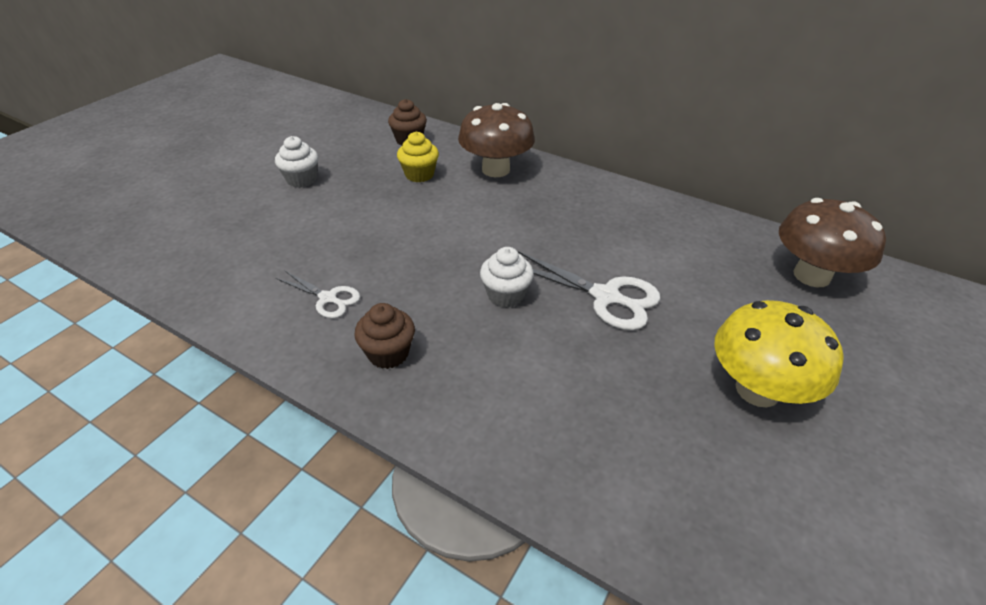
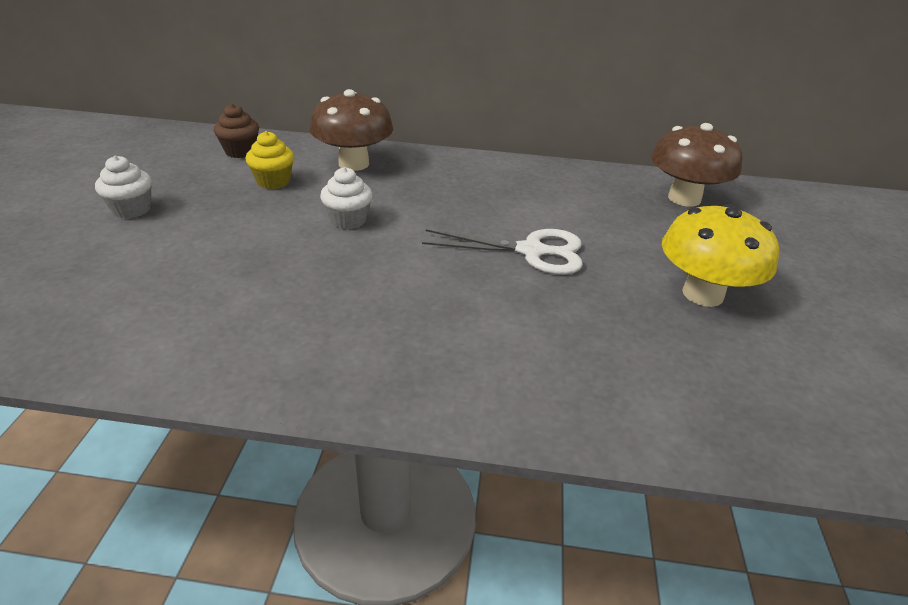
camera: 25 degrees left, 5 degrees down
(328, 298) = (243, 319): white scissors -> none
(388, 353) = (348, 354): brown cupcake -> none
(505, 295) = (437, 271): white cupcake -> white cupcake (348, 220)

